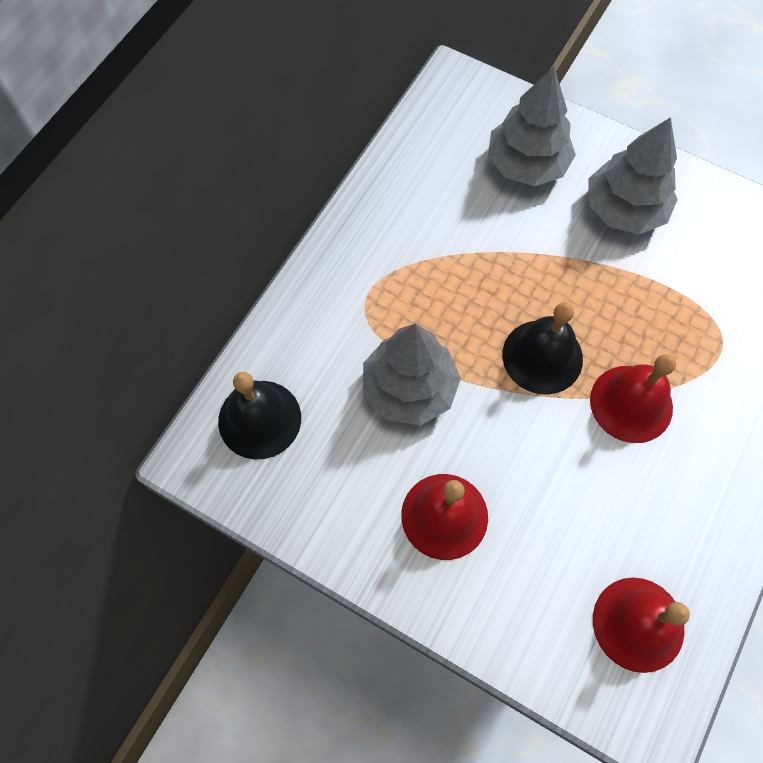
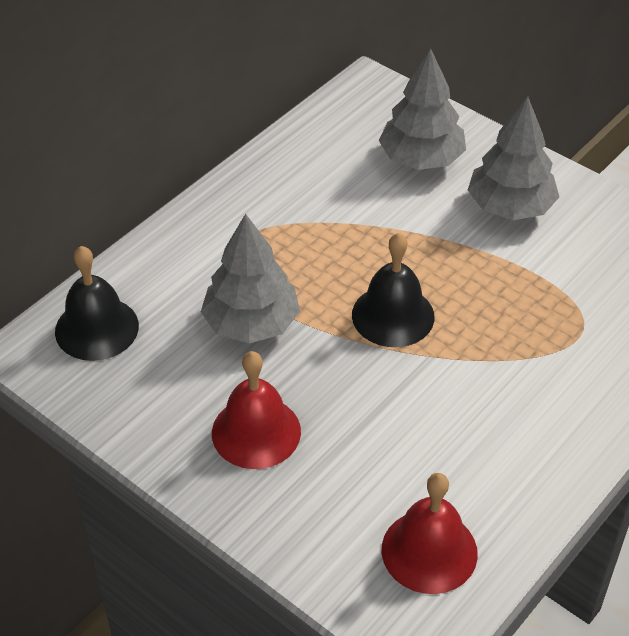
camera: 10 degrees right, 20 degrees down
(631, 403) = (473, 366): red bell -> none

